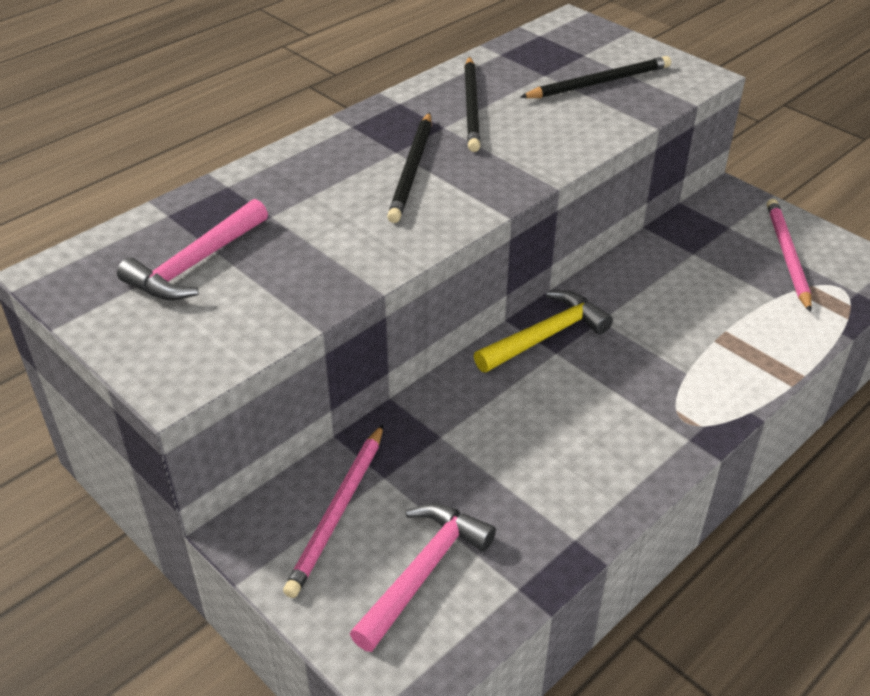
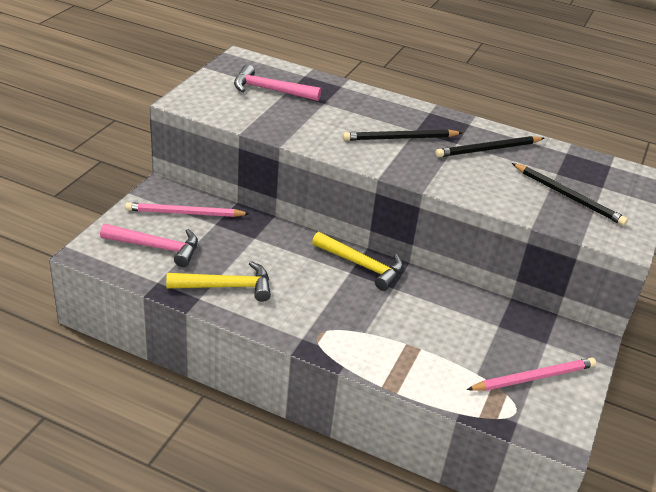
camera: 65 degrees right, 5 degrees down
(555, 498) = (226, 287): none -> yellow hammer

